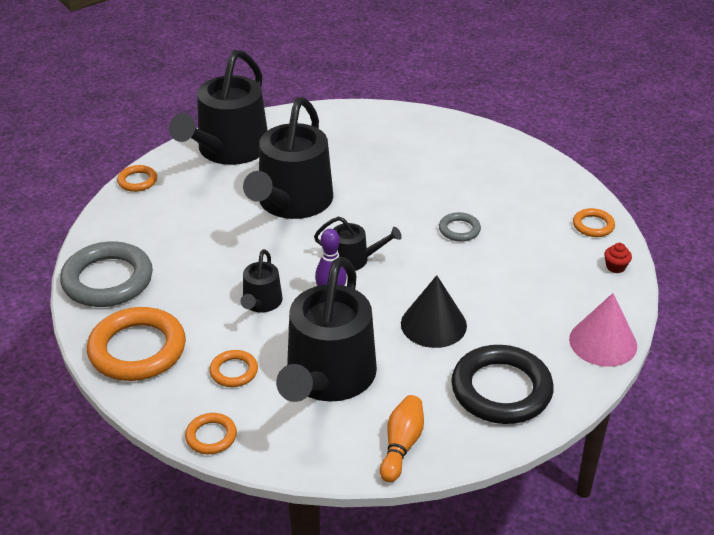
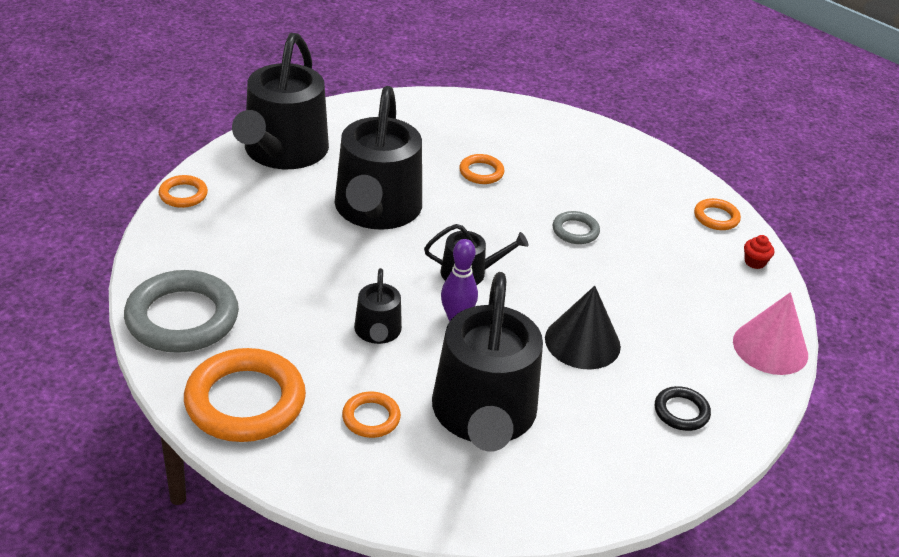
camera: 15 degrees left, 0 degrees up
(211, 436) = (368, 501): orange ring -> orange ring (481, 172)
(401, 445) = (593, 488): orange bowling pin -> none
(501, 390) = (681, 412): black ring -> black ring, size x0.49

